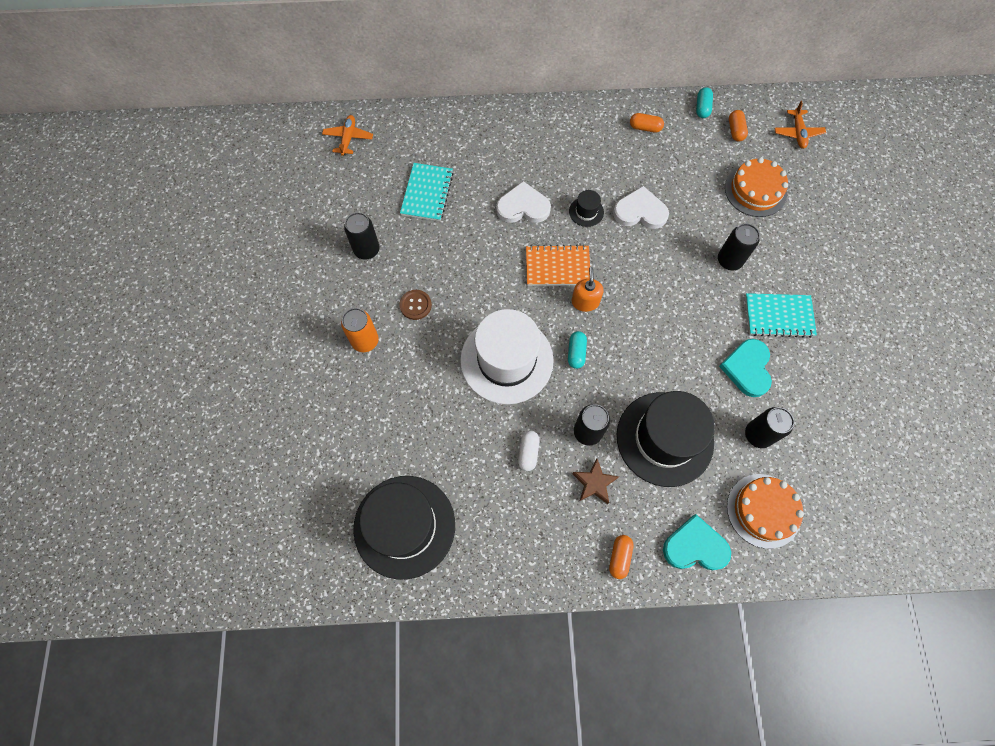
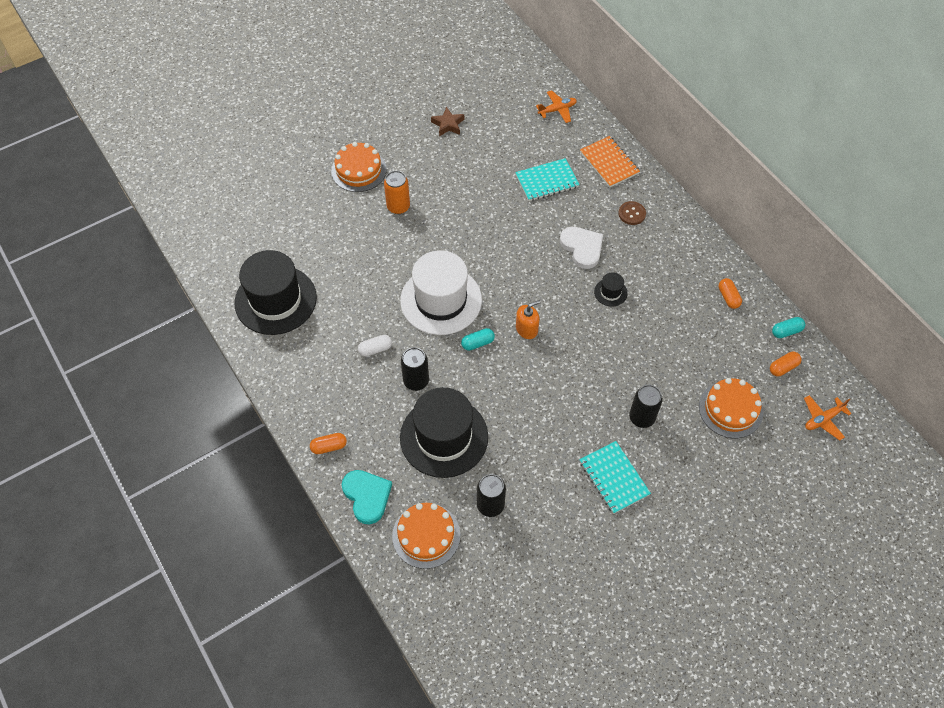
camera: 60 degrees right, 10 degrees down
(289, 355) = (358, 170): none -> orange cake
(366, 250) = (471, 170): black can -> none
(415, 305) = (447, 222): brown button -> brown button (632, 214)
(557, 267) = (544, 296): orange notebook -> orange notebook (609, 163)
(594, 483) = (377, 404): brown star -> brown star (448, 124)
(640, 211) = (640, 330): white heart -> none
(747, 368) = (546, 473): turquoise heart -> none

